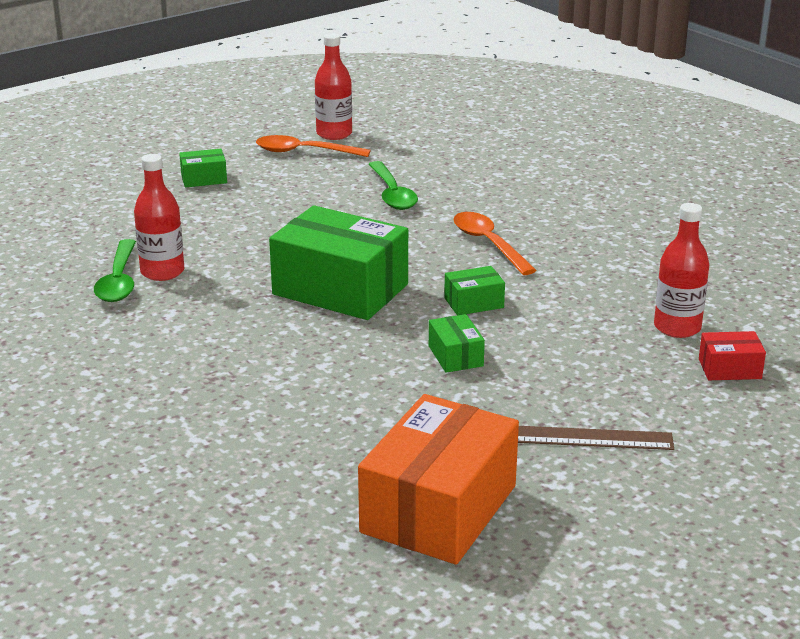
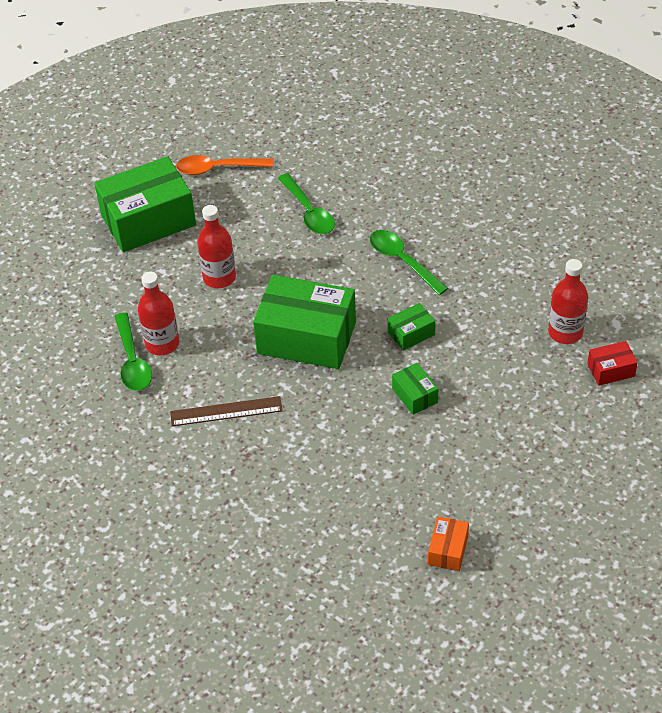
camera: 10 degrees left, 20 degrees up
(204, 179) = (148, 220): green box -> green box, size x2.24
(334, 134) = (234, 139): red bottle -> red bottle (219, 277)
(439, 509) = (448, 550): orange box -> orange box, size x0.45
(489, 244) = (403, 261): orange spoon -> green spoon
(589, 438) = (530, 461): brown ruler -> brown ruler (226, 411)

